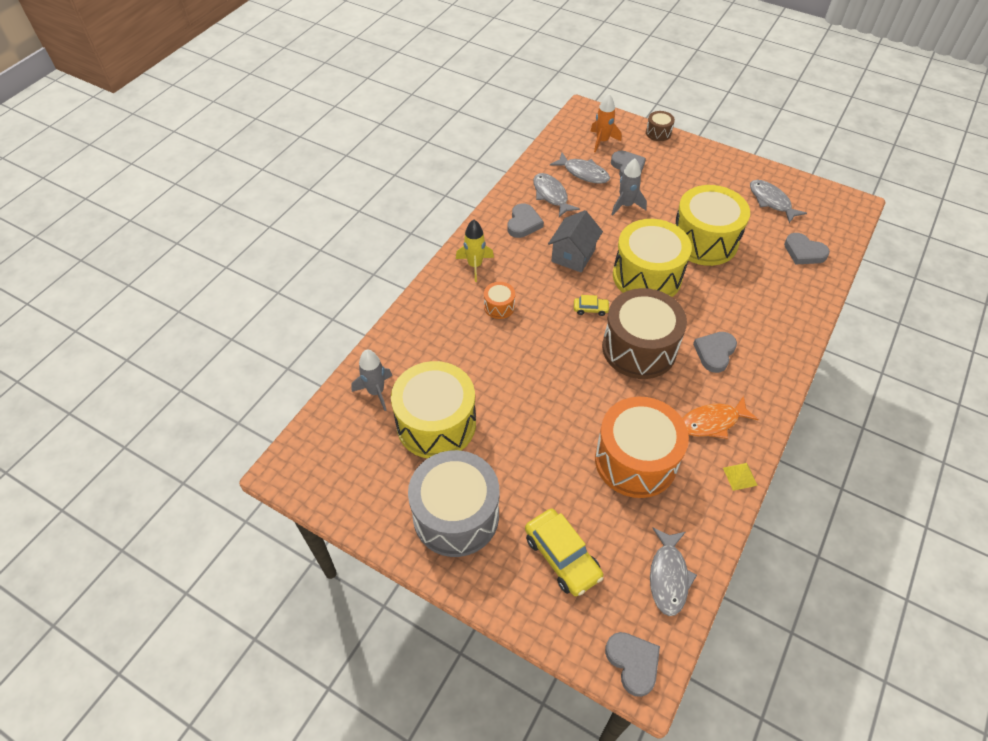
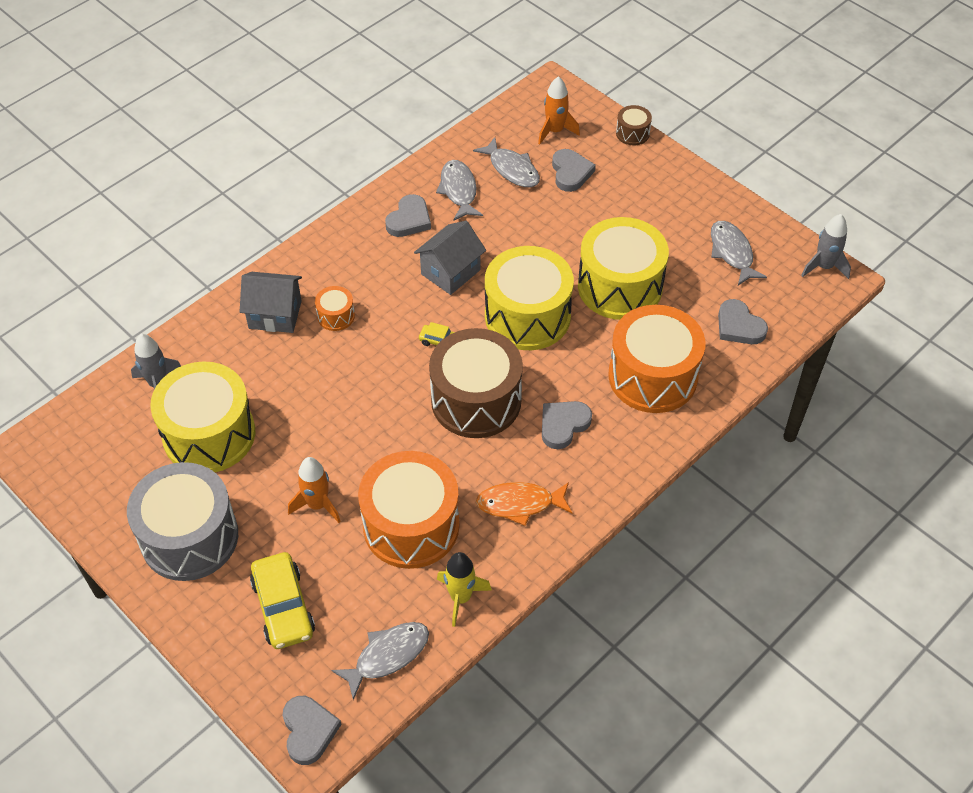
camera: 15 degrees right, 0 degrees up
(450, 315) = (275, 314): none -> grey house
(475, 265) = (329, 260): yellow rocket -> yellow rocket (460, 597)
(552, 461) = (317, 505): none -> orange rocket
(626, 205) = (544, 221): grey rocket -> grey rocket (824, 267)
(668, 576) = (387, 656): grey fish -> grey fish turned 150 degrees counterclockwise
(740, 476) = (520, 571): yellow pyramid -> none
(761, 301) = (652, 376): none -> orange drum

